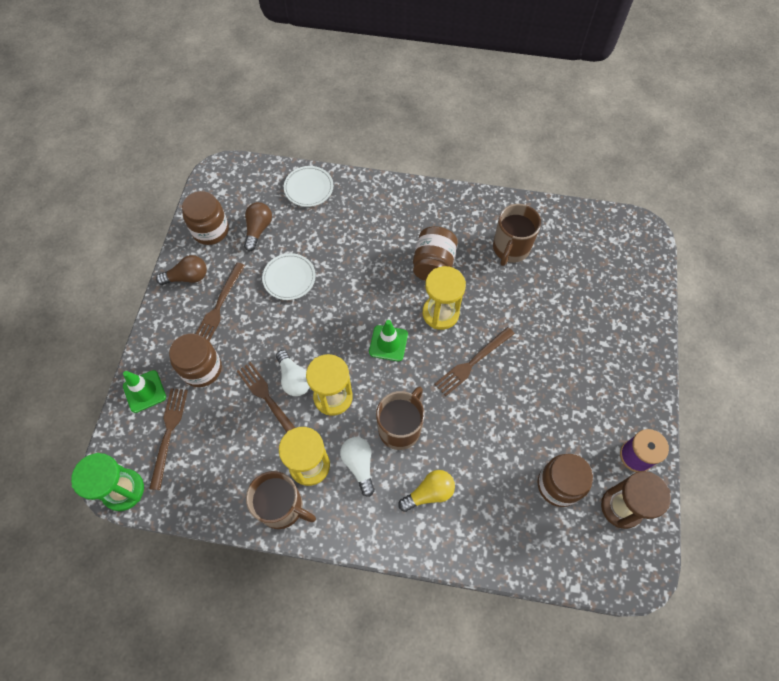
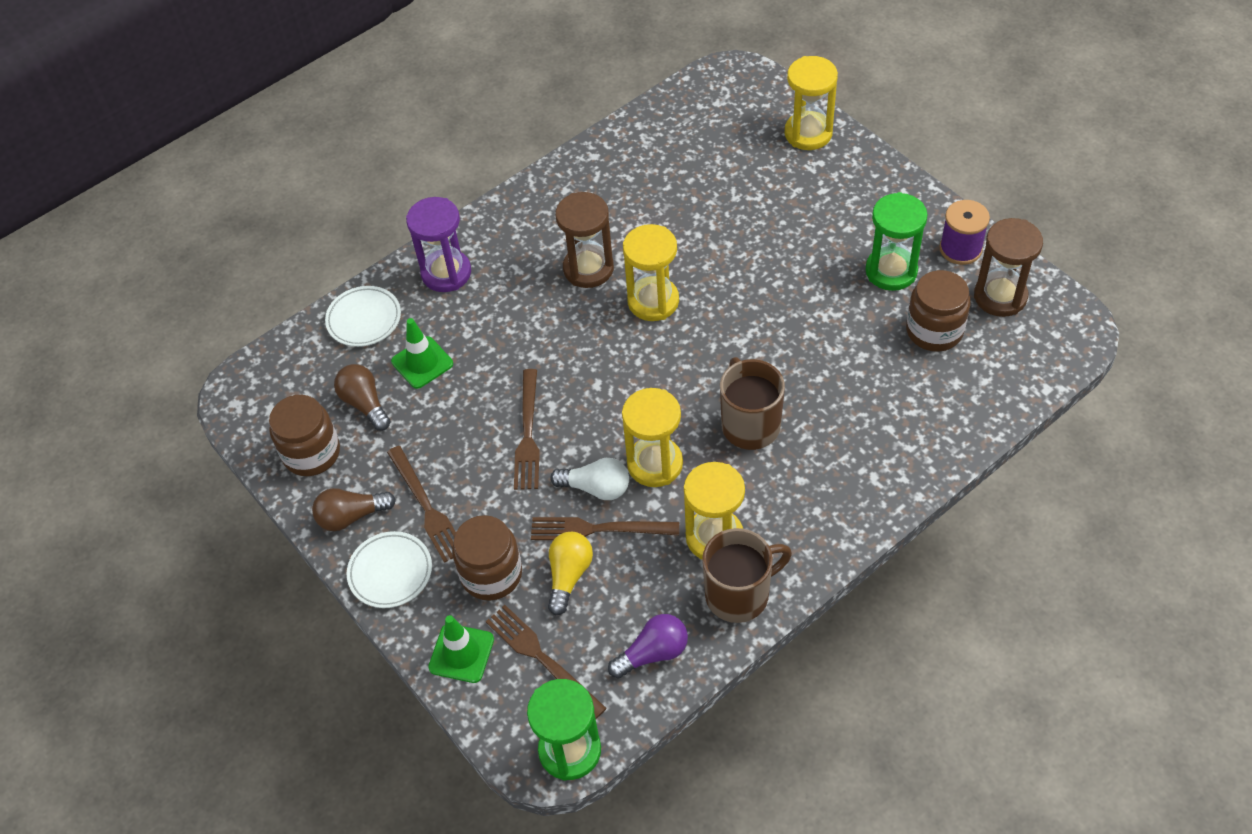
camera: 45 degrees left, 10 degrees down
(187, 277) = (351, 516): brown light bulb -> brown light bulb turned 135 degrees counterclockwise
(211, 488) = (653, 653): none -> purple light bulb
(289, 278) = (463, 413): white plate -> white plate (390, 572)
(359, 465) = (757, 490): white light bulb -> none
(370, 201) = (446, 273): none -> purple hourglass
(388, 343) = (641, 371): green traffic cone -> green traffic cone (422, 363)
(429, 493) = (845, 446): yellow light bulb -> yellow light bulb (568, 576)
(433, 264) = (588, 269): brown jar -> brown hourglass
(472, 362) = (737, 311): brown fork -> brown fork (527, 434)
(510, 248) = (640, 190): brown mug -> none
(580, 426) = (891, 271): none -> green hourglass
(639, 304) = (808, 133): none -> yellow hourglass

